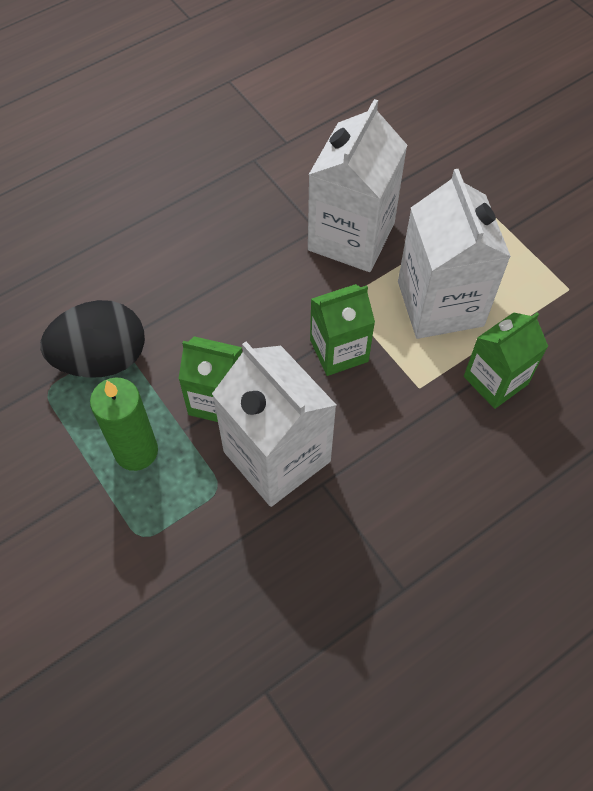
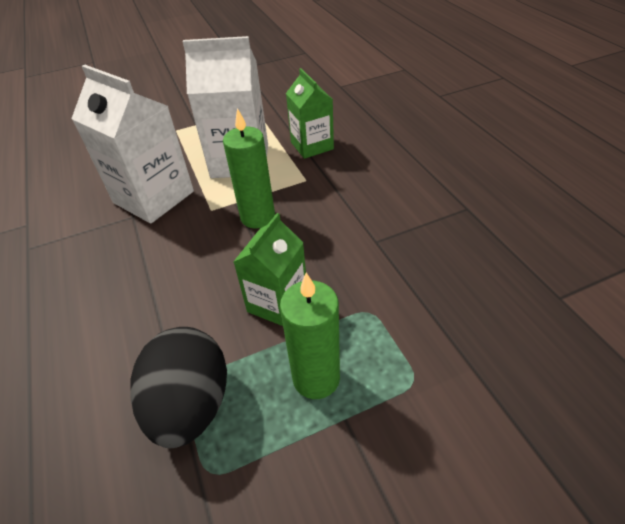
camera: 75 degrees left, 15 degrees down
(277, 456) = (345, 266): white carton -> none
(339, 350) = (258, 217): green carton -> green candle

